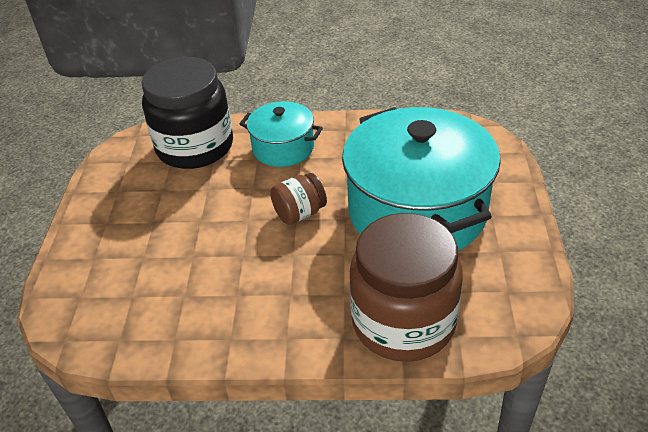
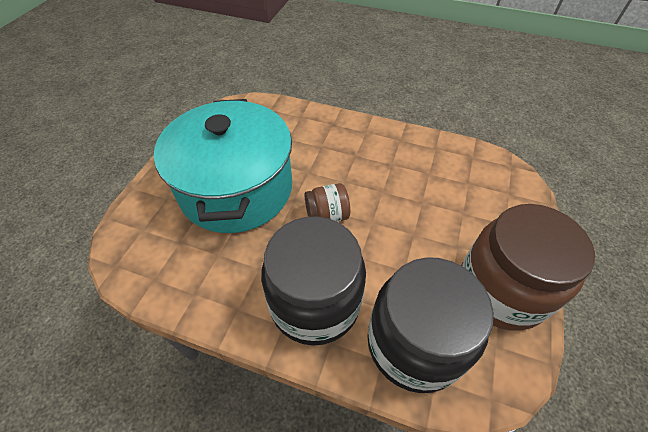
camera: 165 degrees left, 10 degrees up
(283, 148) = (315, 303): turquoise pot -> black jar
(403, 322) = (294, 122): brown jar -> brown jar (500, 290)

